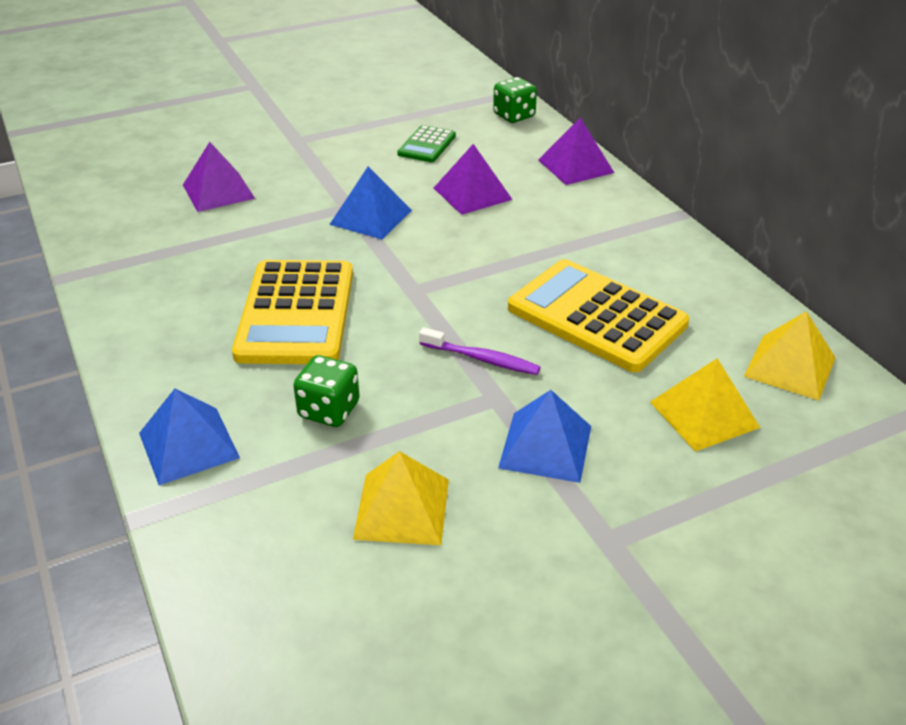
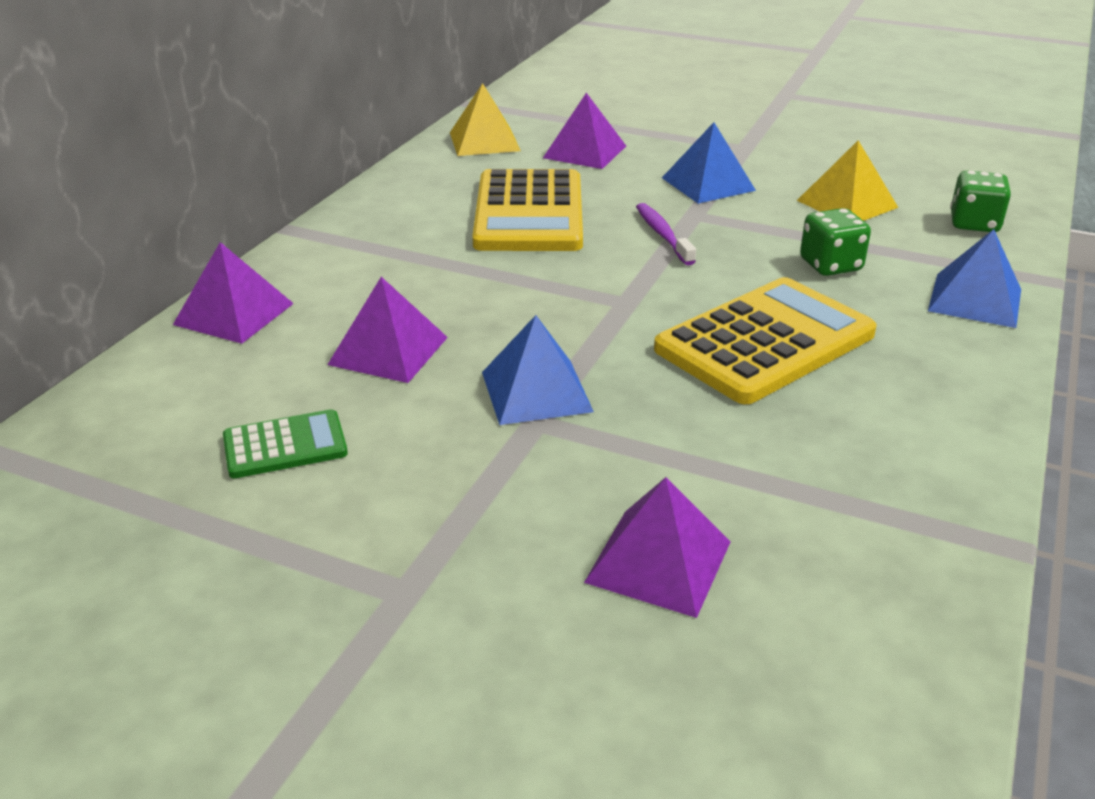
camera: 130 degrees left, 5 degrees down
(514, 116) = (102, 415): green dice -> green dice (974, 224)
(704, 414) = (585, 152): yellow pyramid -> purple pyramid

